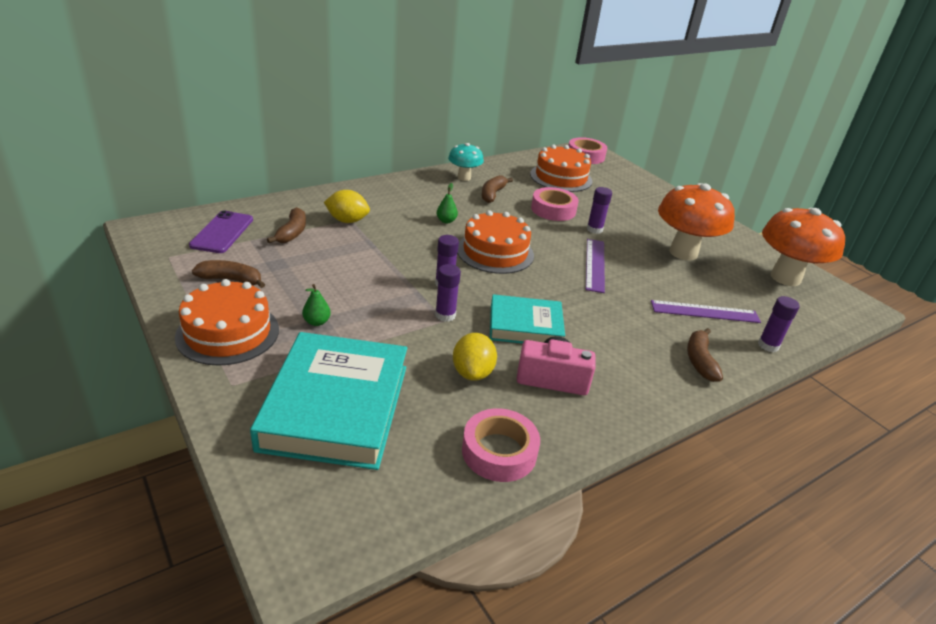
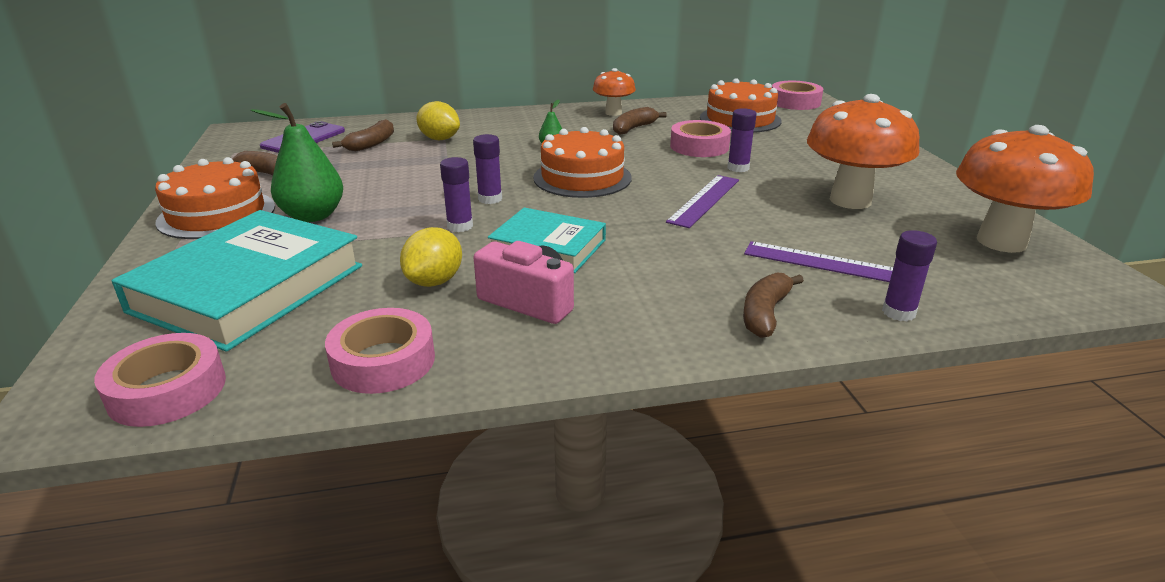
camera: 25 degrees right, 5 degrees down
(316, 322) = (313, 216): green pear -> green pear, size x2.10
(367, 514) = (167, 390): none -> pink tape
(464, 177) = (613, 113): turquoise mushroom -> orange mushroom

